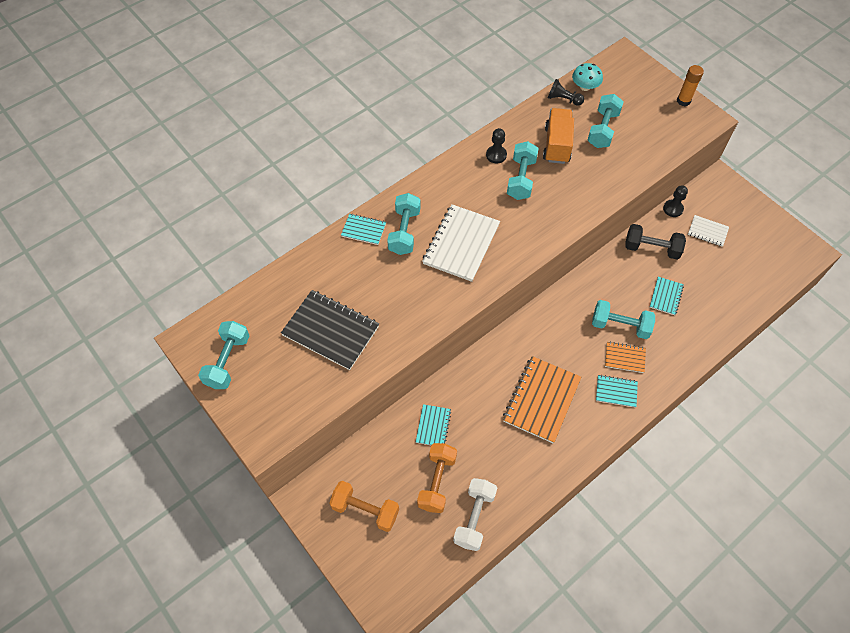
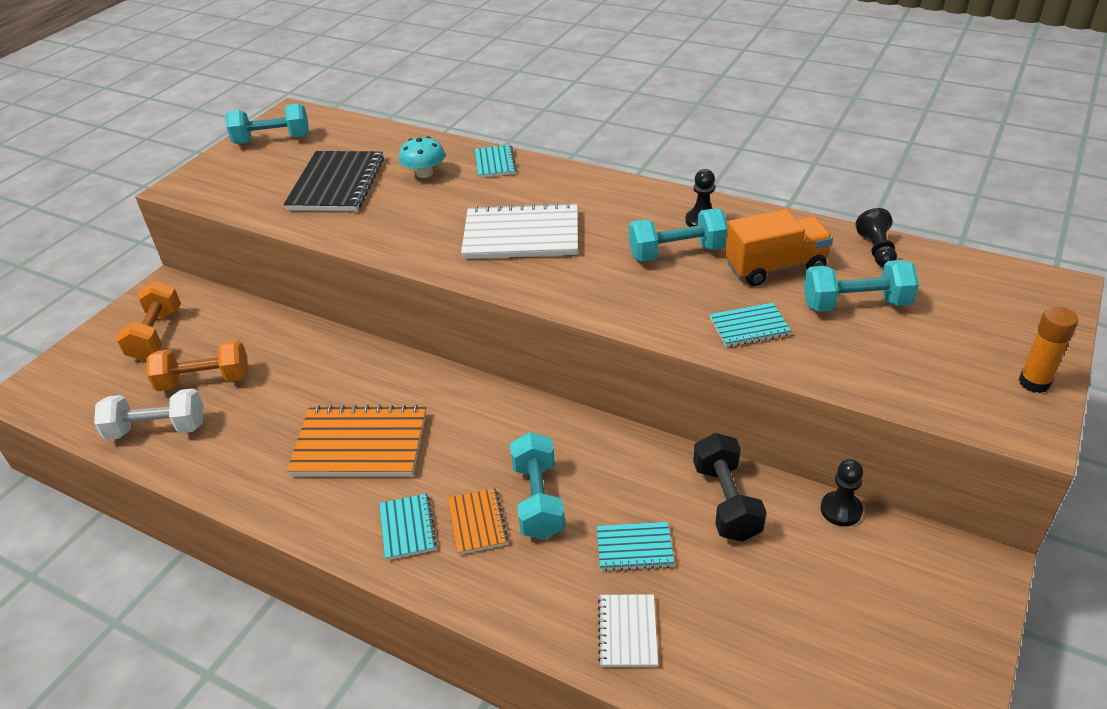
camera: 70 degrees right, 20 degrees down
(404, 232) = (512, 189): turquoise dumbbell -> none
(433, 426) = (284, 354): turquoise notebook -> turquoise notebook (749, 327)
(585, 86) = (930, 264): turquoise mushroom -> turquoise mushroom (424, 173)
(707, 231) = (830, 577): white notebook -> white notebook (627, 632)

